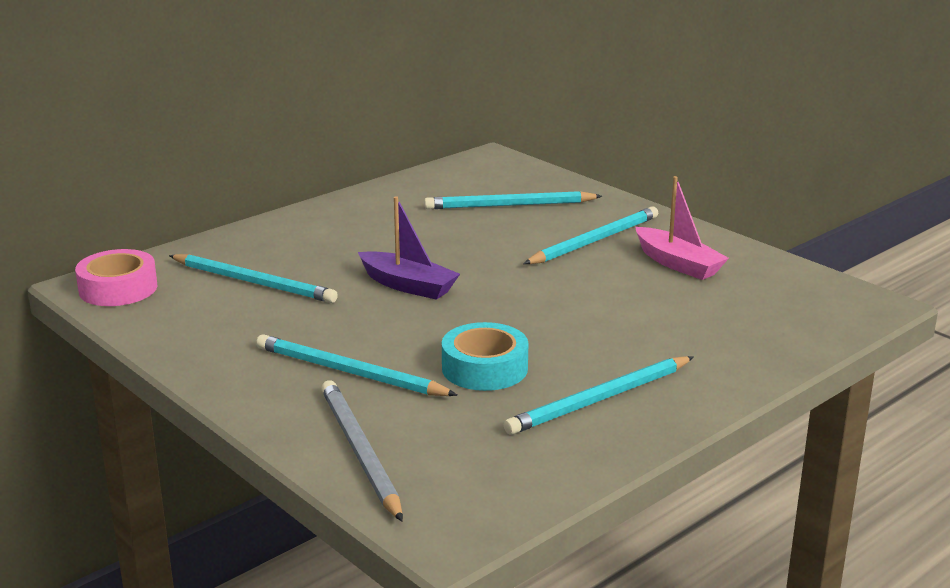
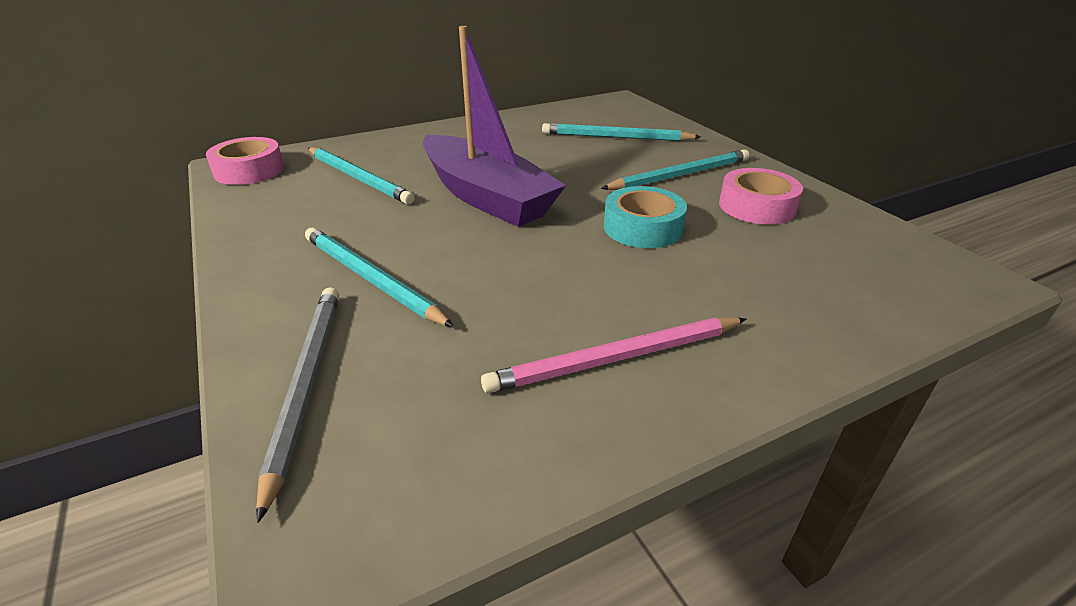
camera: 15 degrees right, 10 degrees up
(408, 286) = (486, 197): purple boat -> purple boat, size x1.76
(484, 368) = (507, 295): turquoise tape -> turquoise tape (642, 228)
(600, 399) = (617, 358): turquoise pencil -> pink pencil
(678, 264) = (756, 206): pink boat -> pink tape

